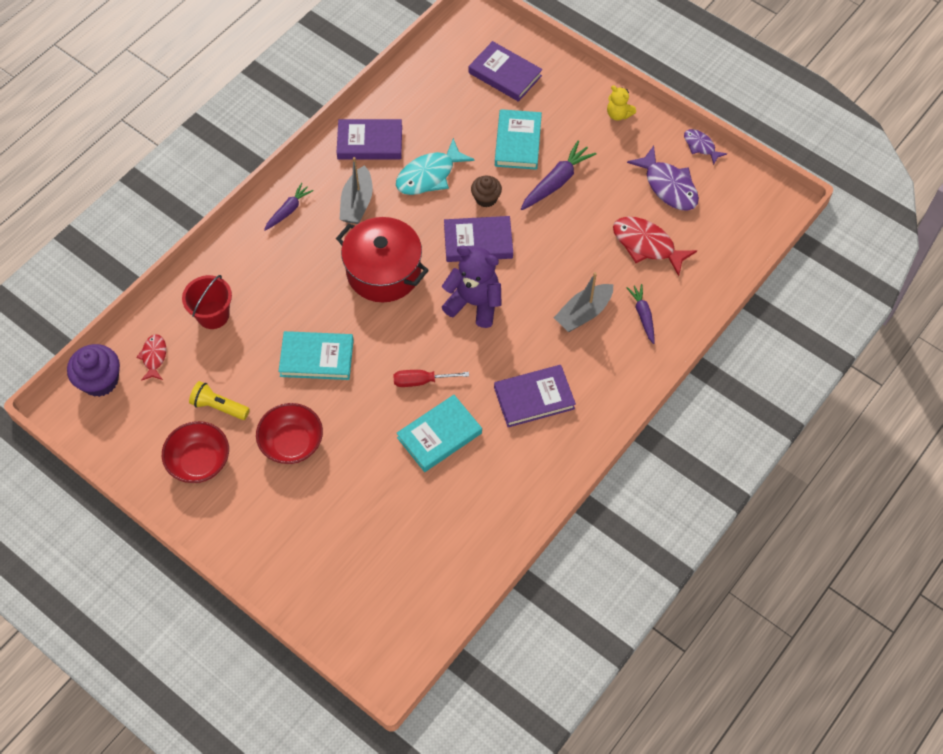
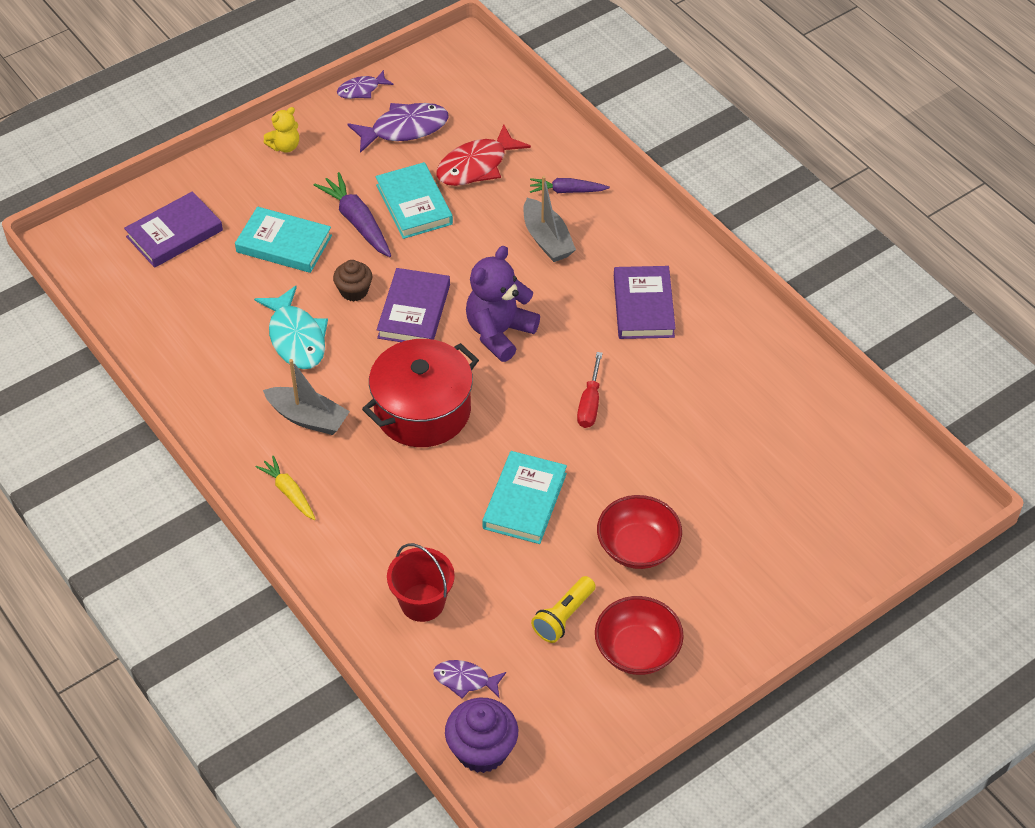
camera: 75 degrees left, 10 degrees down
(154, 357) = (465, 680): red fish -> purple fish
(288, 210) = (289, 493): purple carrot -> yellow carrot
(370, 142) = (218, 387): purple book -> none
(439, 435) = (667, 401): turquoise book -> turquoise book (414, 204)

